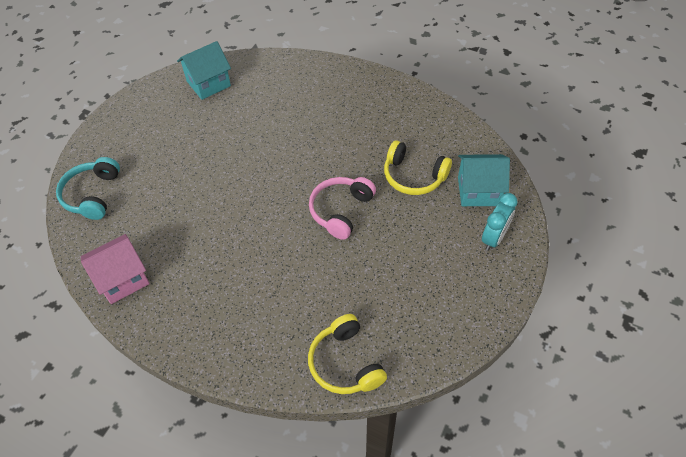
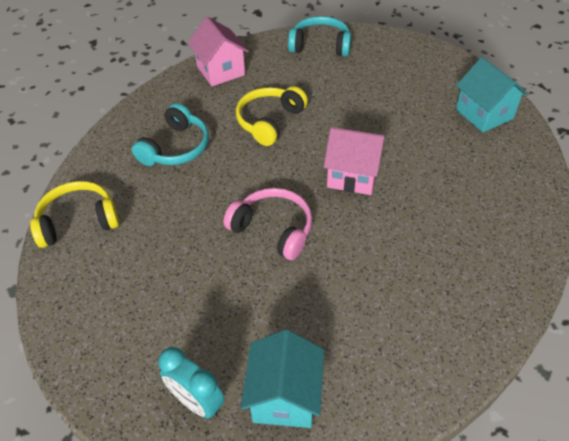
camera: 95 degrees right, 5 degrees down
(244, 299) = (176, 147): none -> turquoise headphones
(280, 163) = (352, 176): none -> pink house
(413, 176) = (321, 314): yellow headphones -> yellow headphones (270, 121)

